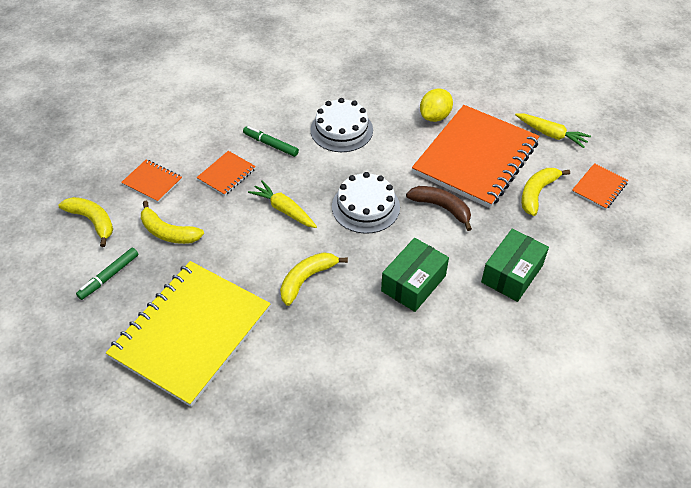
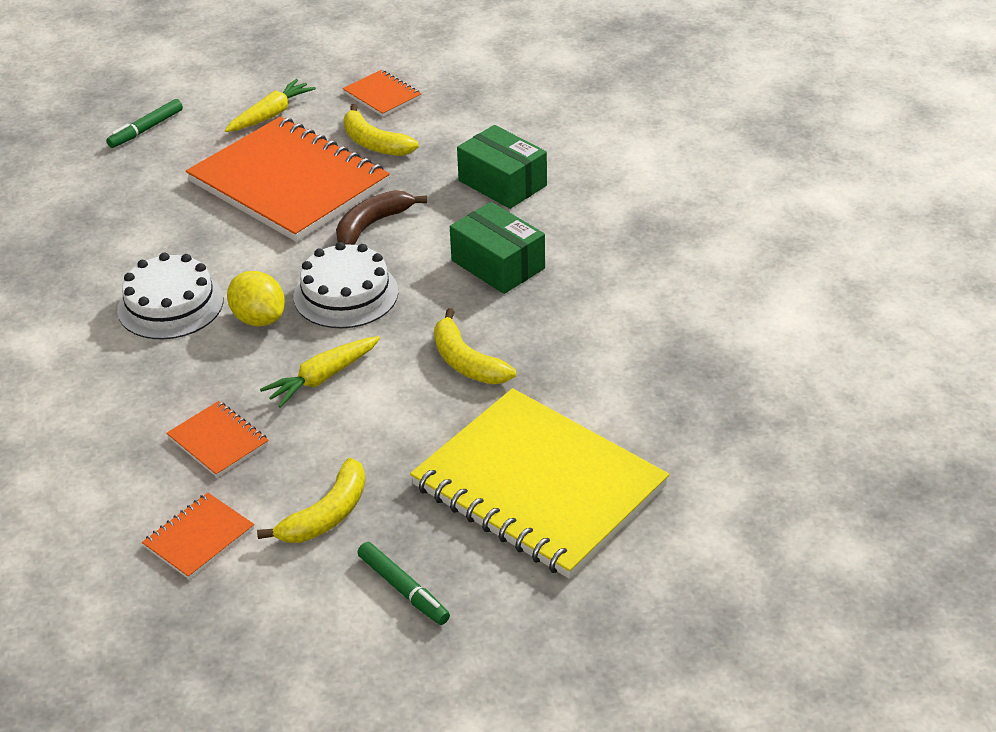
camera: 80 degrees left, 10 degrees down
(92, 221) = (267, 619): yellow banana -> none
(270, 144) = (169, 386): green marker -> green marker (146, 129)
(435, 116) = (186, 209): yellow lemon -> yellow lemon (259, 319)

